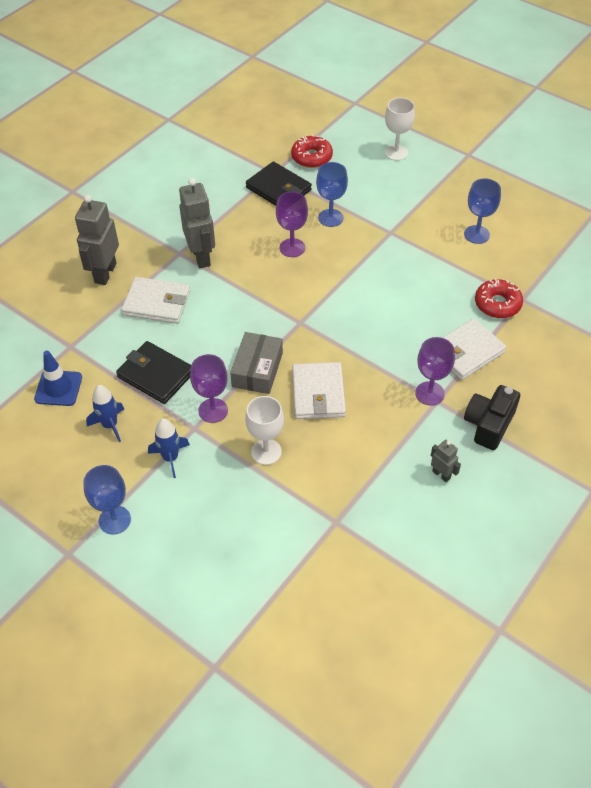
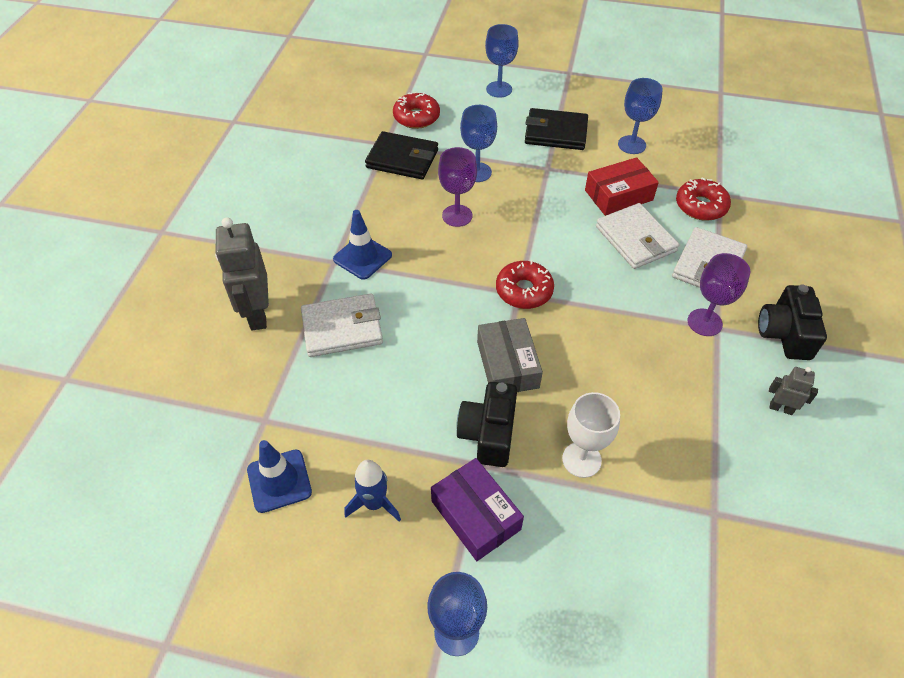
camera: 25 degrees left, 0 degrees up
(156, 375) = (393, 416): black wallet -> black wallet (556, 132)
(170, 458) = (475, 515): blue rocket -> purple box
(201, 256) = (362, 257): grey robot -> blue traffic cone
(213, 410) = (488, 433): purple goblet -> black camera
(305, 321) = (524, 291): none -> red donut
(318, 393) = (591, 366): white wallet -> white wallet (635, 239)
(396, 152) = (499, 89): white goblet -> blue goblet
(434, 273) = (618, 195): none -> red box

